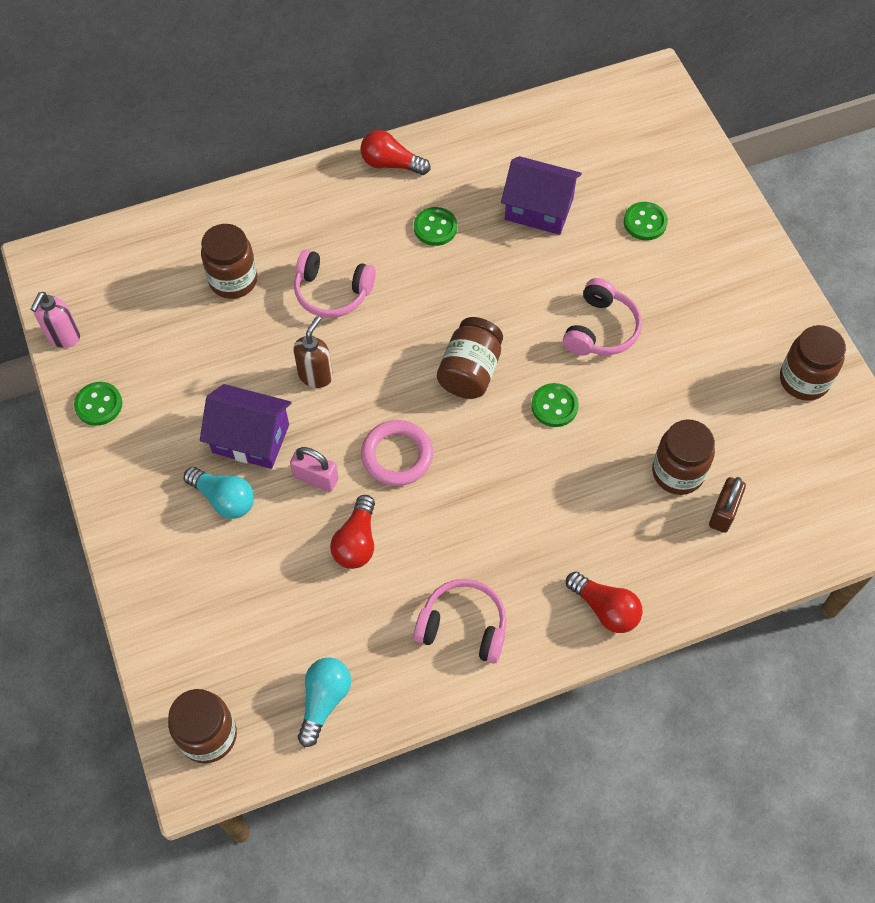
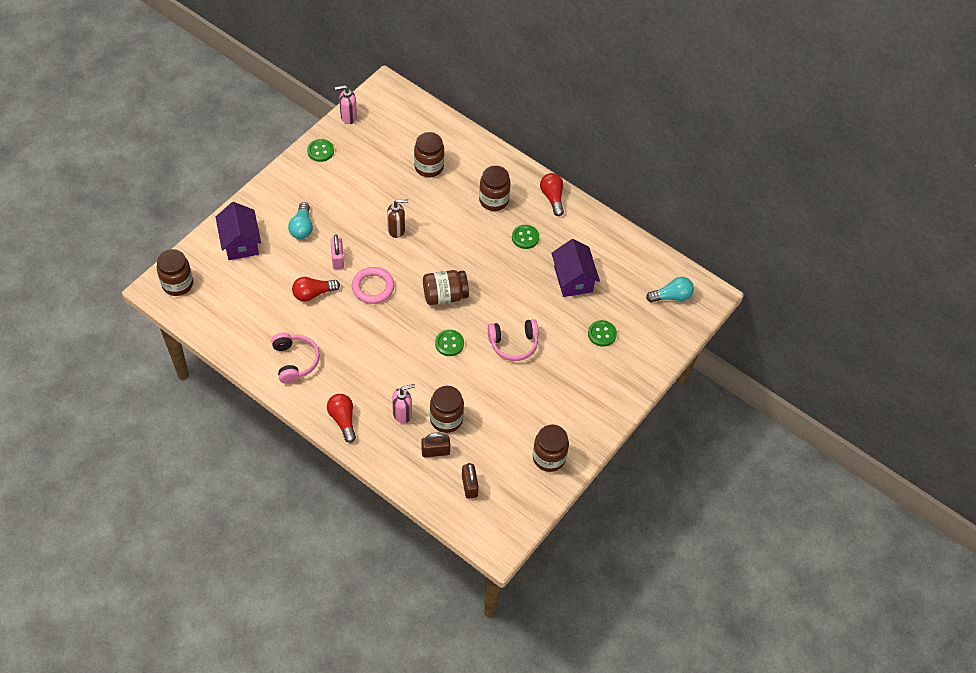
camera: 55 degrees right, 5 degrees down
(250, 439) = (342, 221): purple house -> purple house (240, 242)
(324, 701) = (221, 321): turquoise light bulb -> turquoise light bulb (671, 296)
(332, 292) = (451, 212): pink headphones -> none
(347, 232) = (493, 200): none -> brown jar
(605, 609) = (343, 420): red light bulb -> red light bulb turned 150 degrees clockwise
(638, 524) = (402, 414): none -> pink soap dispenser
(800, 497) = (469, 486): none -> brown padlock

